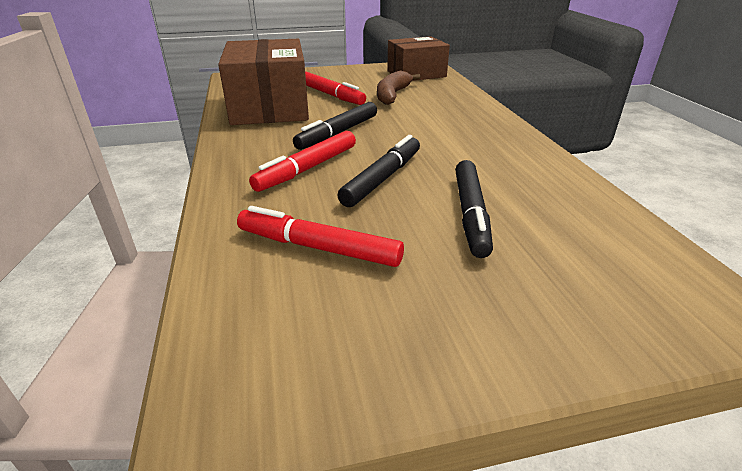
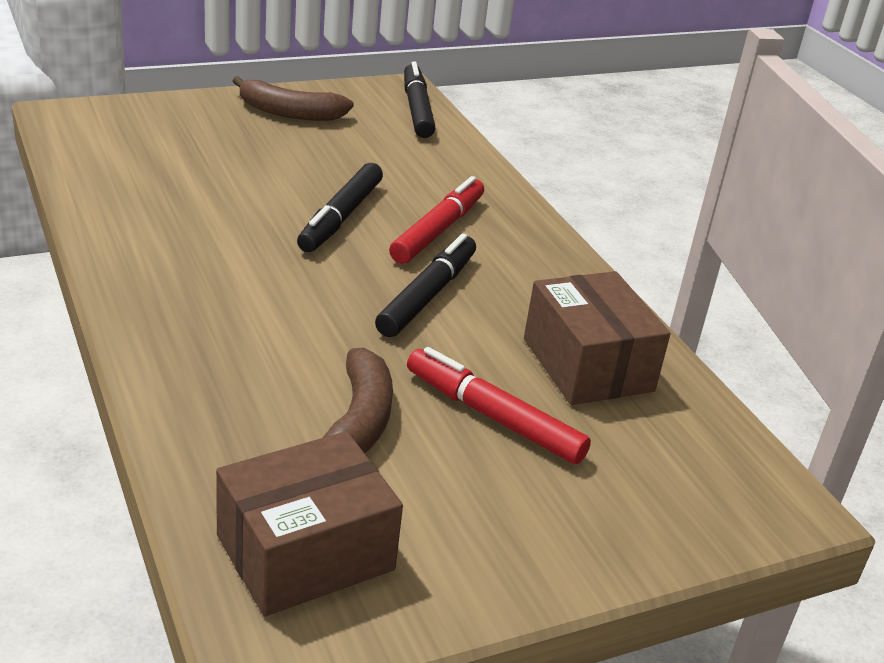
camera: 165 degrees right, 0 degrees up
(270, 107) = (587, 365): brown box -> brown box, size x0.67
(318, 247) = (384, 153): red marker -> none
(428, 322) = (289, 113): none -> brown banana
(471, 214) = (242, 178): black marker -> black marker (417, 109)

